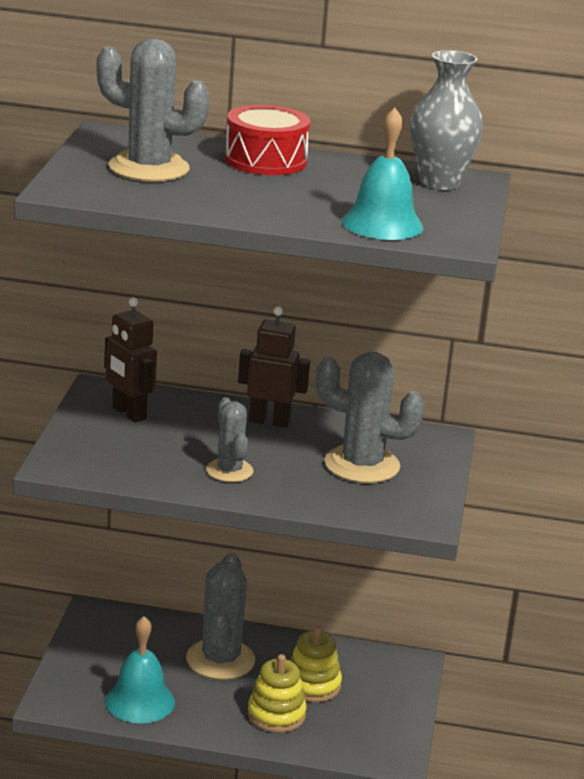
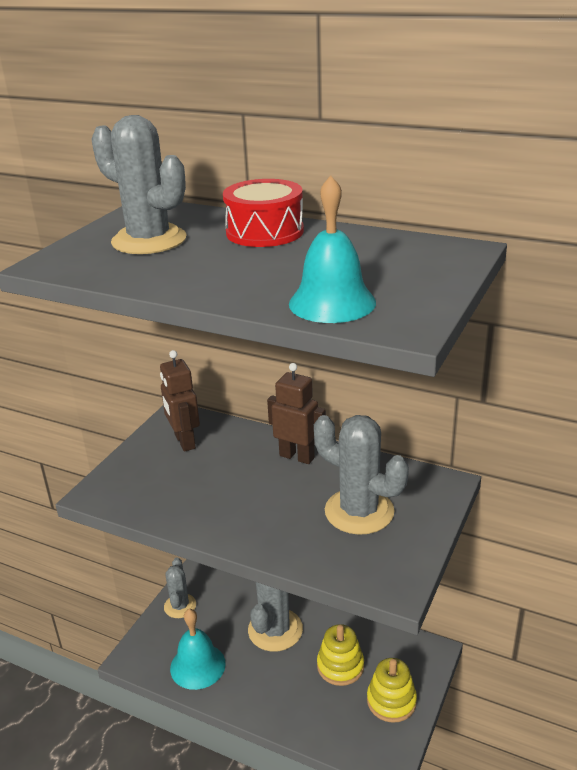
camera: 20 degrees right, 5 degrees up
(229, 471) = (237, 510): grey cactus -> grey cactus (180, 606)
(276, 715) = (300, 695): yellow stacking toy -> yellow stacking toy (391, 701)
(439, 182) = (424, 254): grey vase -> none

